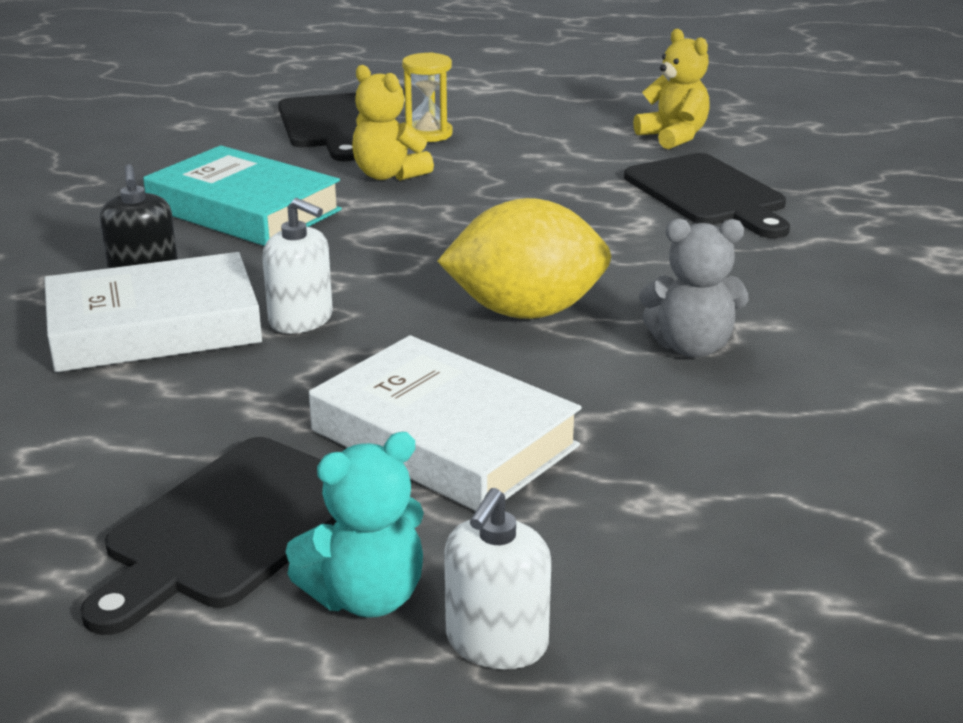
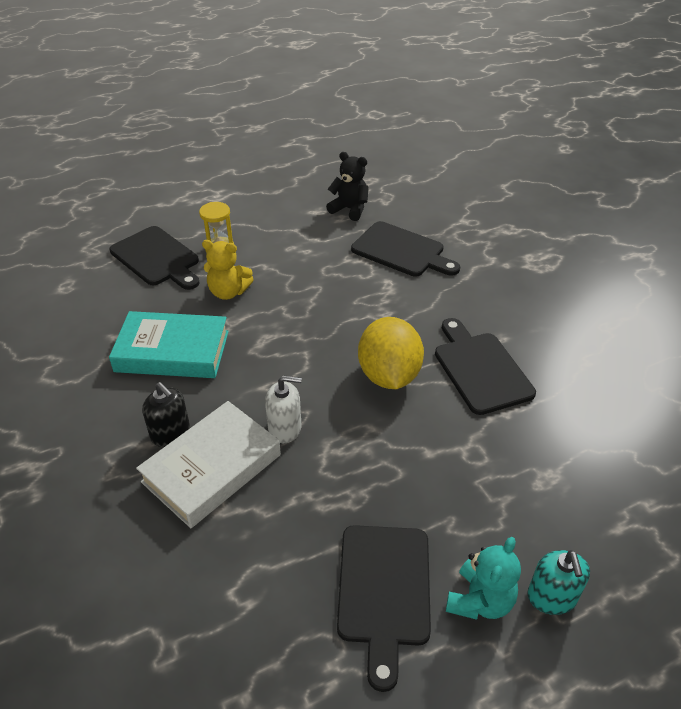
camera: 30 degrees left, 15 degrees up
(443, 438) = (426, 482): white book -> none
(496, 642) = (552, 597): white soap dispenser -> turquoise soap dispenser
(526, 312) = (389, 375): yellow lemon -> yellow lemon turned 60 degrees counterclockwise
(673, 137) = (350, 209): yellow teddy bear -> black teddy bear
(691, 347) = (480, 369): grey teddy bear -> black cutting board

